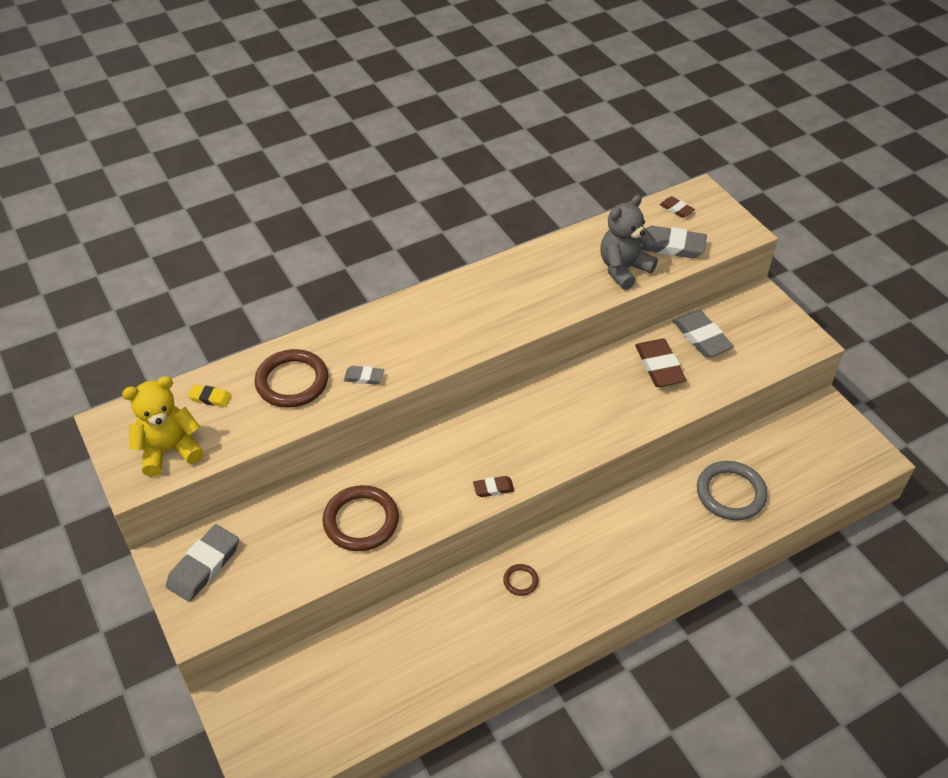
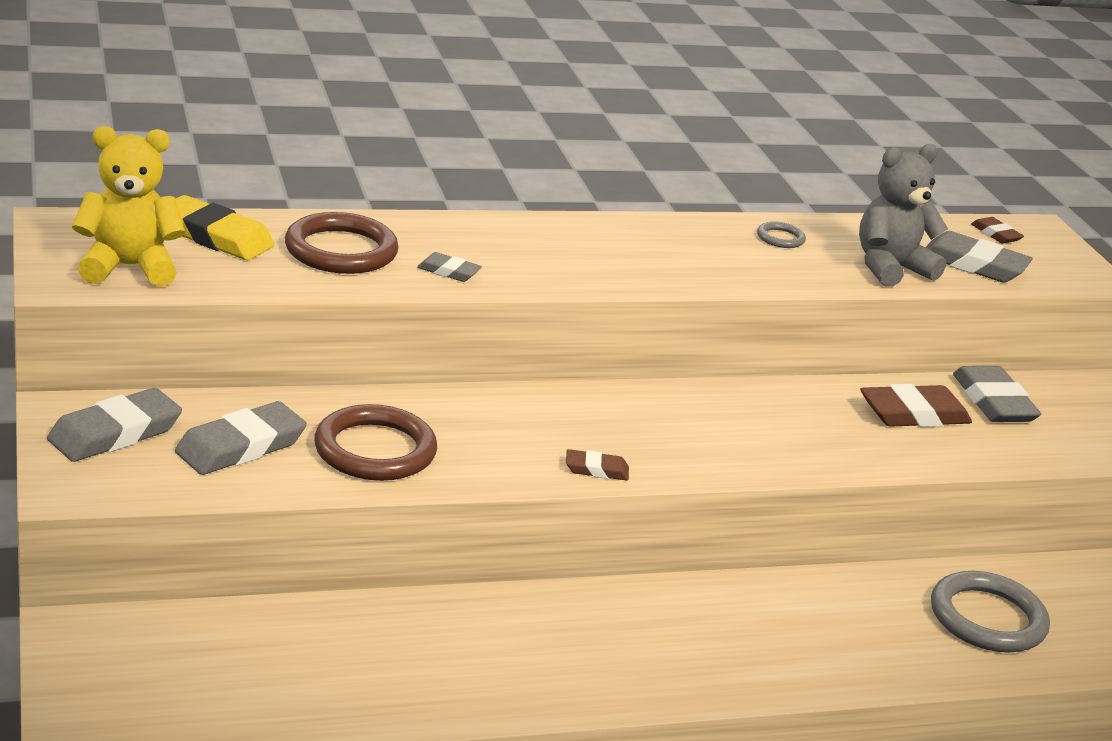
camera: 10 degrees right, 20 degrees down
(210, 398) = (215, 236): yellow eraser -> yellow eraser, size x1.87
(282, 549) = (241, 446): none -> grey eraser
(520, 581) = (599, 624): brown ring -> none
(551, 264) = (780, 238): none -> grey ring
(659, 366) = (913, 414): brown eraser -> brown eraser turned 75 degrees clockwise

